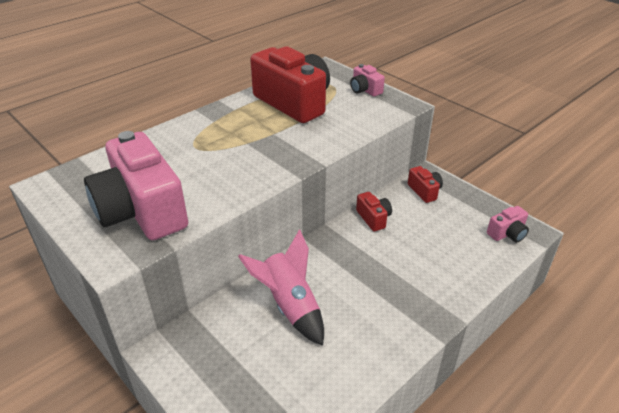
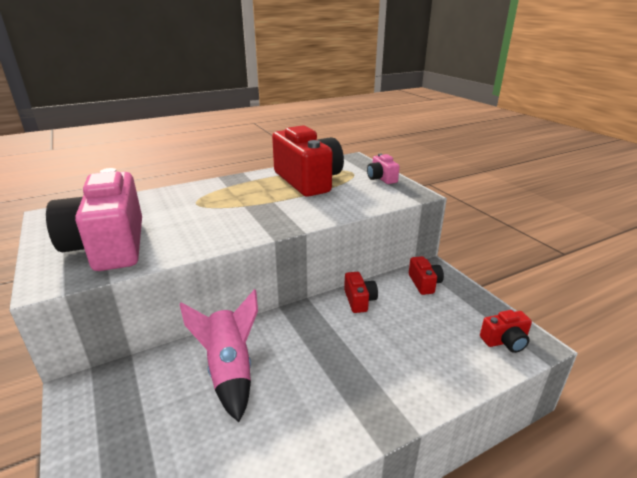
camera: 15 degrees right, 10 degrees down
(507, 233) = (505, 341): pink camera -> red camera

